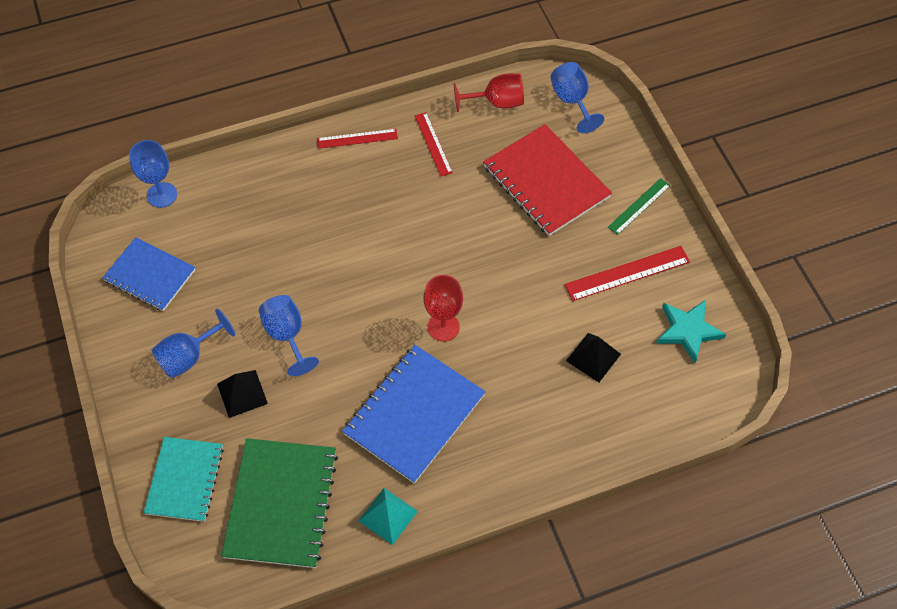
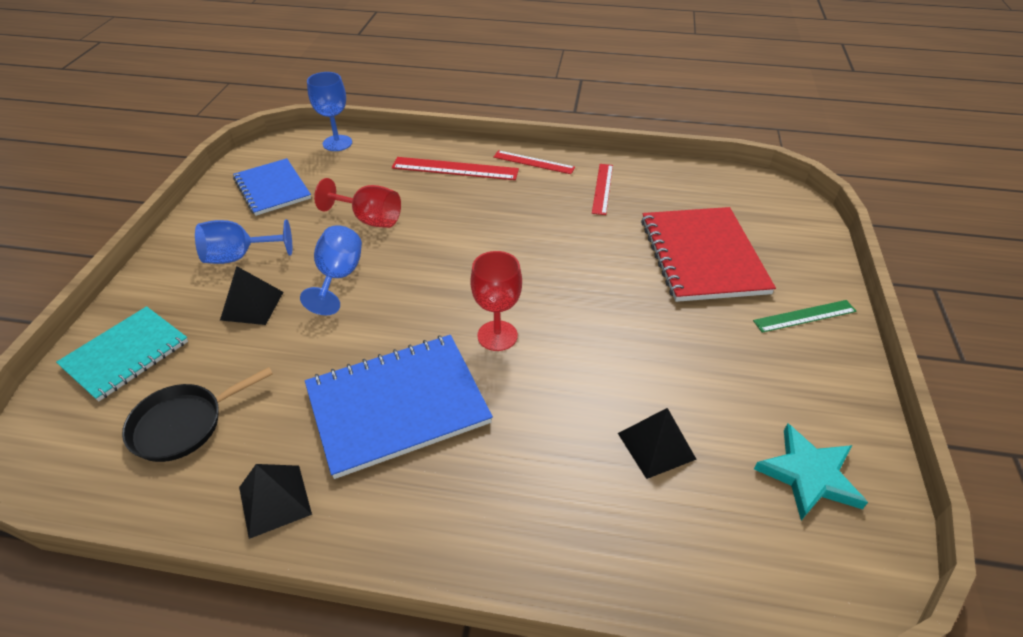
camera: 30 degrees right, 15 degrees down
(281, 504) = (183, 424): green notebook -> black pan
(388, 516) = (274, 500): turquoise pyramid -> black pyramid
(497, 102) = (689, 180): red goblet -> red goblet (369, 219)
(572, 101) = (772, 204): blue goblet -> none
(627, 273) = (754, 375): red ruler -> red ruler (455, 168)

